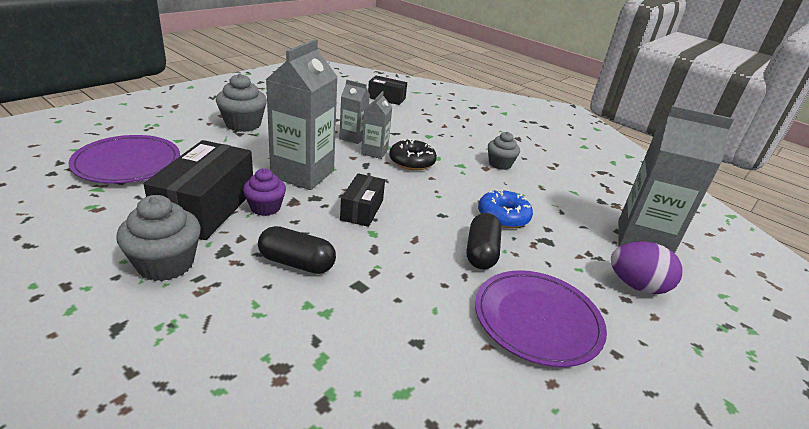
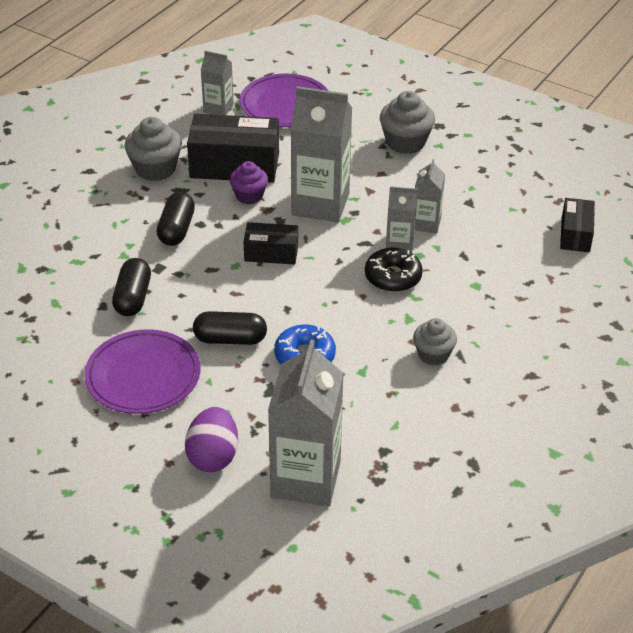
camera: 85 degrees right, 10 degrees up
(87, 201) = (218, 108): none -> grey carton
(408, 313) = (133, 298): none -> black capsule

